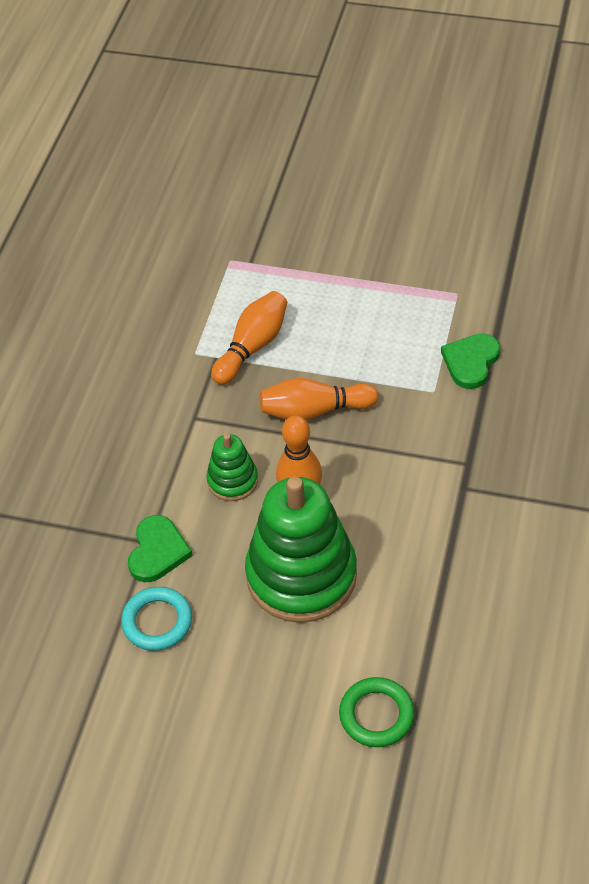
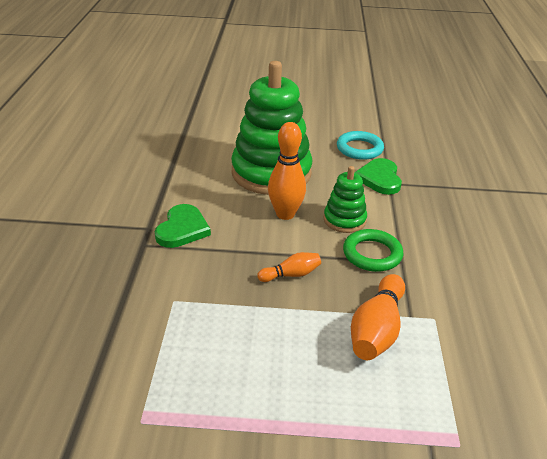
camera: 165 degrees right, 15 degrees down
(314, 411) = (291, 275): orange bowling pin -> orange bowling pin, size x0.56
(376, 715) = (210, 123): green ring -> green ring (372, 254)
(471, 362) = (131, 334): green heart -> green heart (182, 229)

